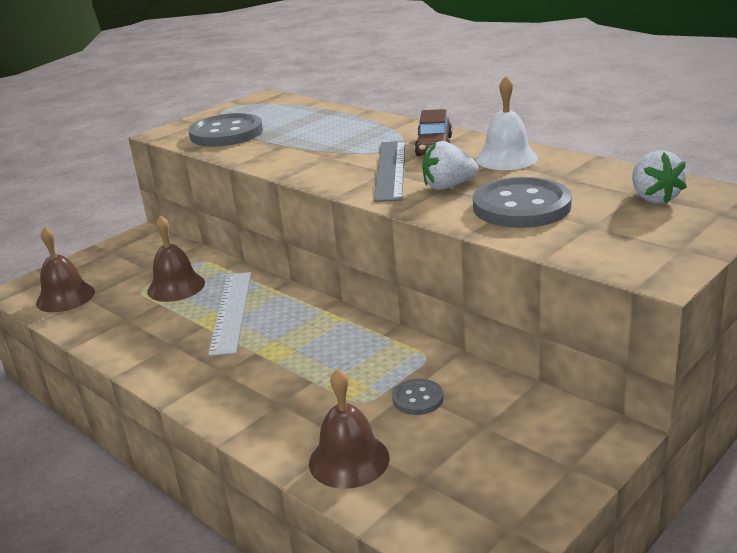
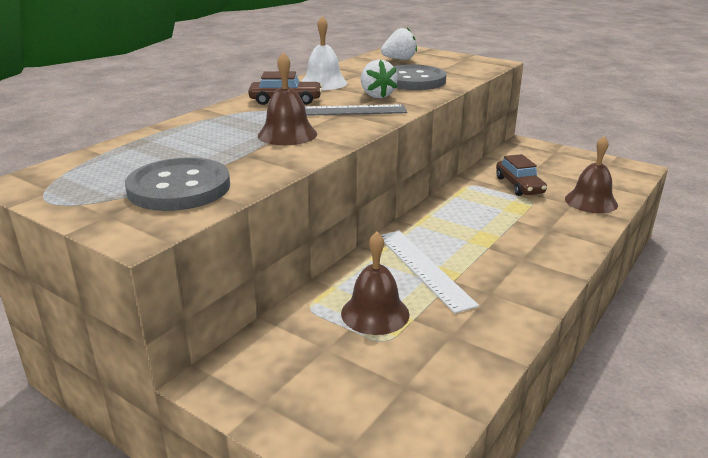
camera: 100 degrees left, 0 degrees up
(65, 297) = (407, 408): brown bell -> brown bell (287, 134)
(231, 311) = (424, 268): white ruler -> white ruler turned 75 degrees clockwise
(417, 399) = (519, 185): grey button -> brown car

